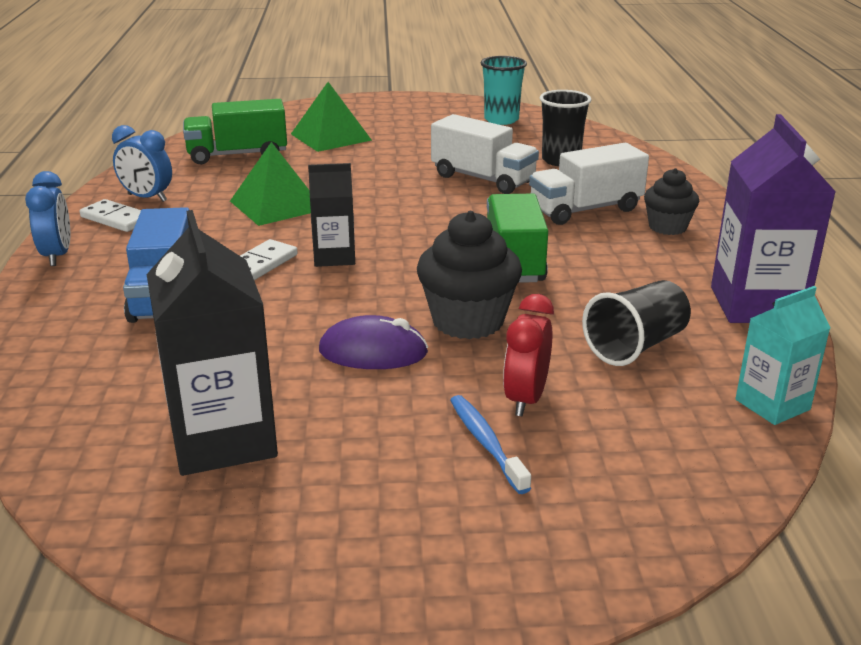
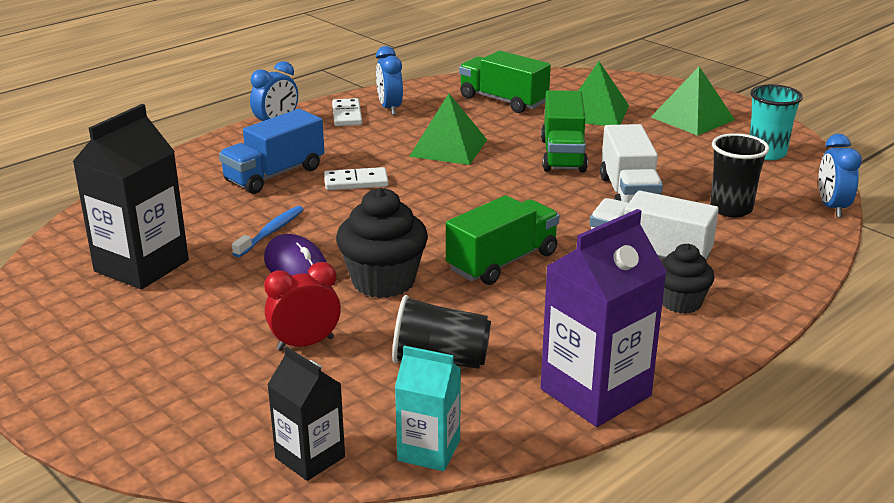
camera: 50 degrees right, 0 degrees up
(334, 257) = (404, 199): black carton -> black carton (310, 457)
(378, 173) = (563, 155): none -> green truck
(406, 116) = (692, 118): none -> green pyramid
(486, 443) = (233, 350): blue toothbrush -> blue toothbrush (271, 232)
(607, 136) = (832, 207): none -> blue clock

